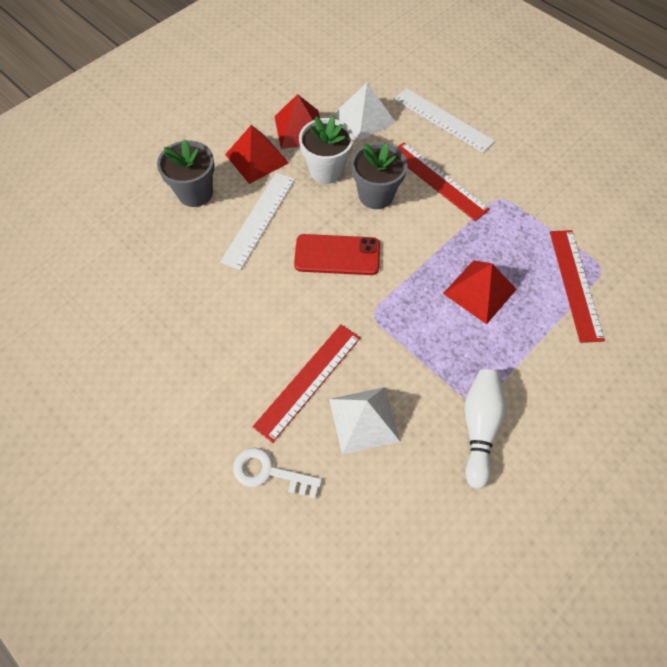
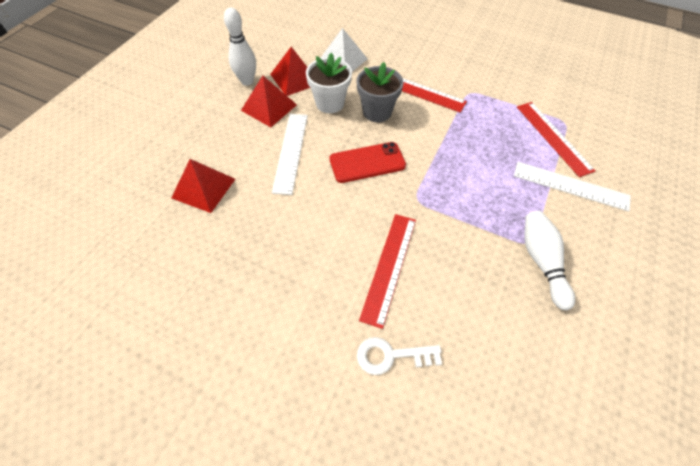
camera: 20 degrees left, 5 degrees down
(195, 193) = (227, 145): grey flower pot -> none
(245, 119) = (247, 81): none -> white bowling pin
(364, 419) = (449, 284): white pyramid -> none
(443, 120) = (402, 50): white ruler -> white ruler (570, 186)
(479, 291) = (489, 160): red pyramid -> red pyramid (204, 188)

